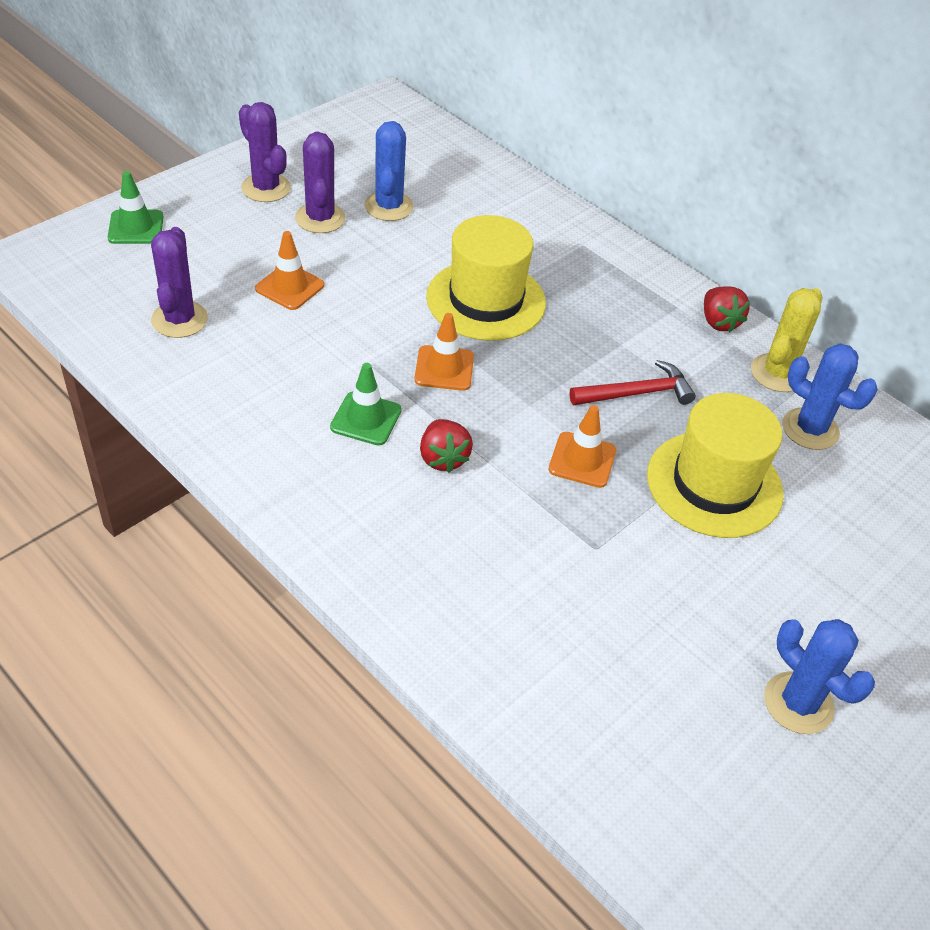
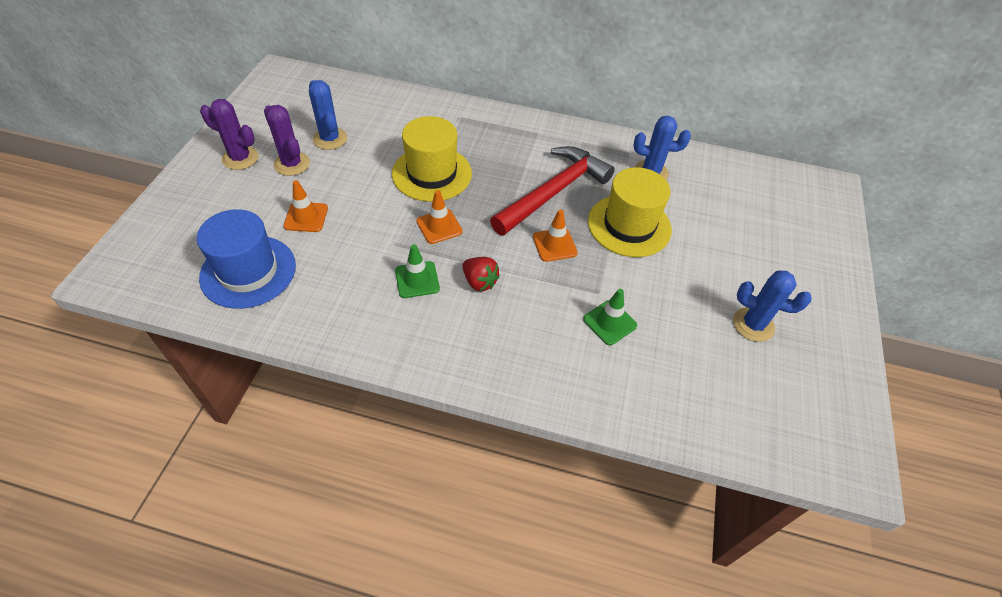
camera: 30 degrees left, 5 degrees up
(136, 227) = (168, 222): green traffic cone -> green traffic cone (609, 322)
(179, 319) = (248, 271): purple cactus -> blue hat
(637, 393) = (554, 192): red hammer -> red hammer, size x1.84
(719, 322) = (564, 132): red strawberry -> none
(777, 373) = (613, 148): yellow cactus -> none

